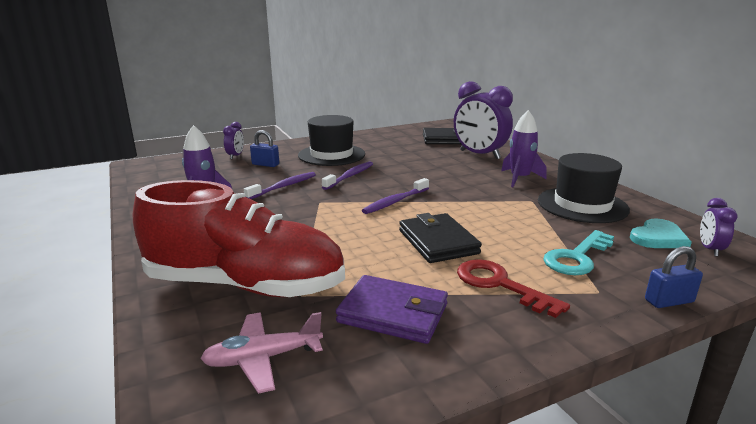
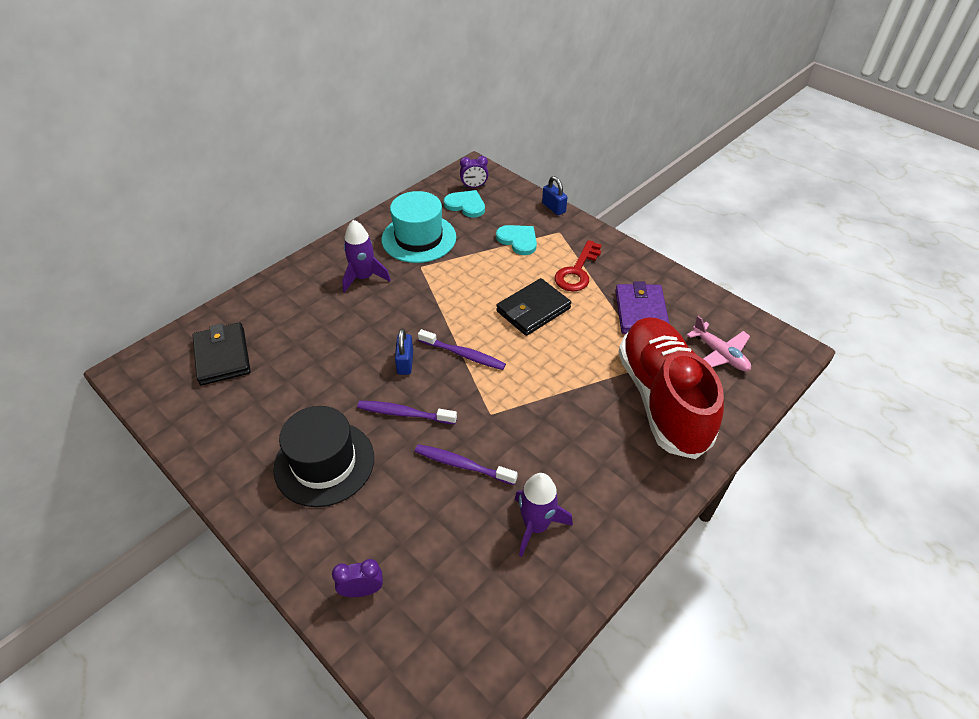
camera: 110 degrees left, 25 degrees up
(265, 164) = (389, 526): blue padlock -> blue padlock (405, 362)
(479, 155) = (288, 315): purple clock -> none
(577, 257) = (518, 240): turquoise key -> turquoise heart
(582, 205) = (419, 238): black hat -> turquoise hat

